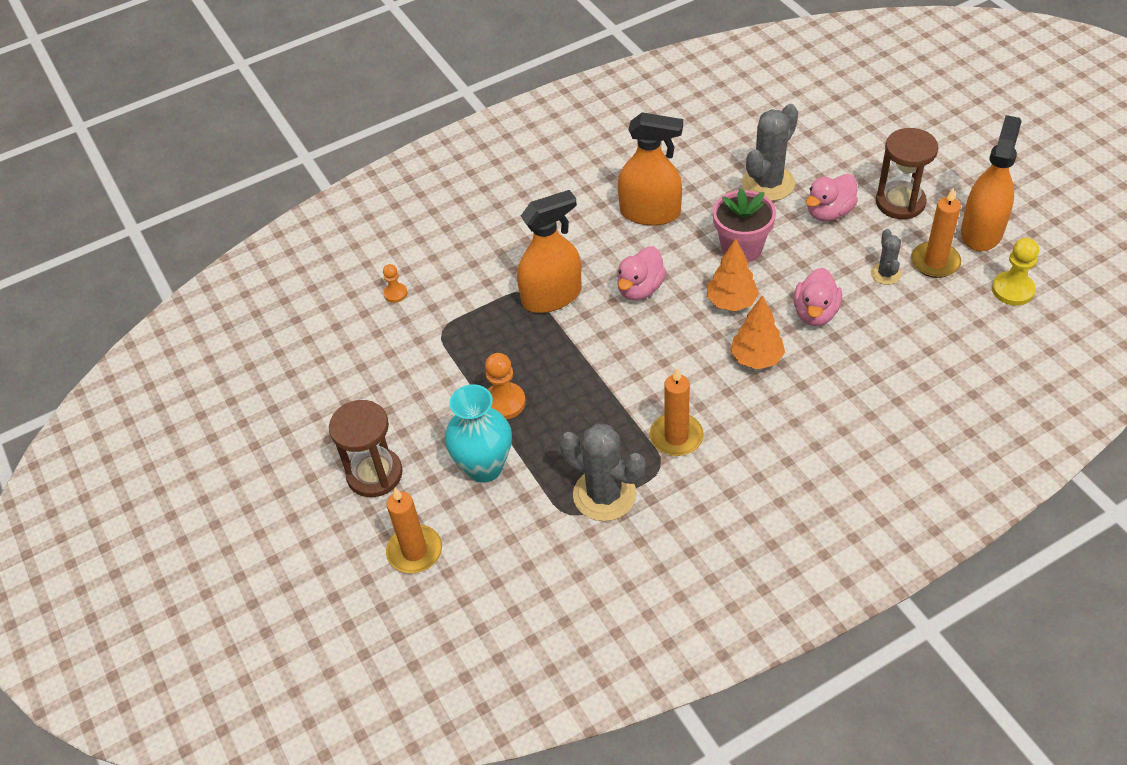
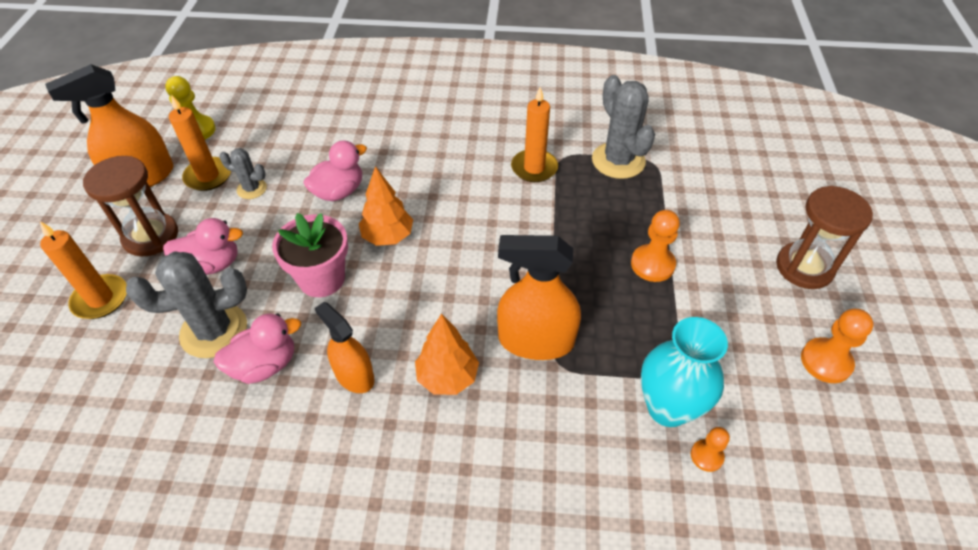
camera: 150 degrees left, 0 degrees up
(334, 399) = (826, 361): none -> orange pawn
(414, 551) = (789, 196): orange candle -> orange candle (100, 299)
(484, 467) = (701, 224): turquoise vase -> turquoise vase (668, 407)
(640, 289) = (448, 296): pink duck -> pink duck (265, 365)
(650, 213) = (354, 375): orange spray bottle -> orange spray bottle, size x0.64
(756, 358) = (421, 185): orange tree -> orange tree (447, 377)
(885, 274) = (252, 189): grey cactus -> grey cactus turned 75 degrees clockwise

